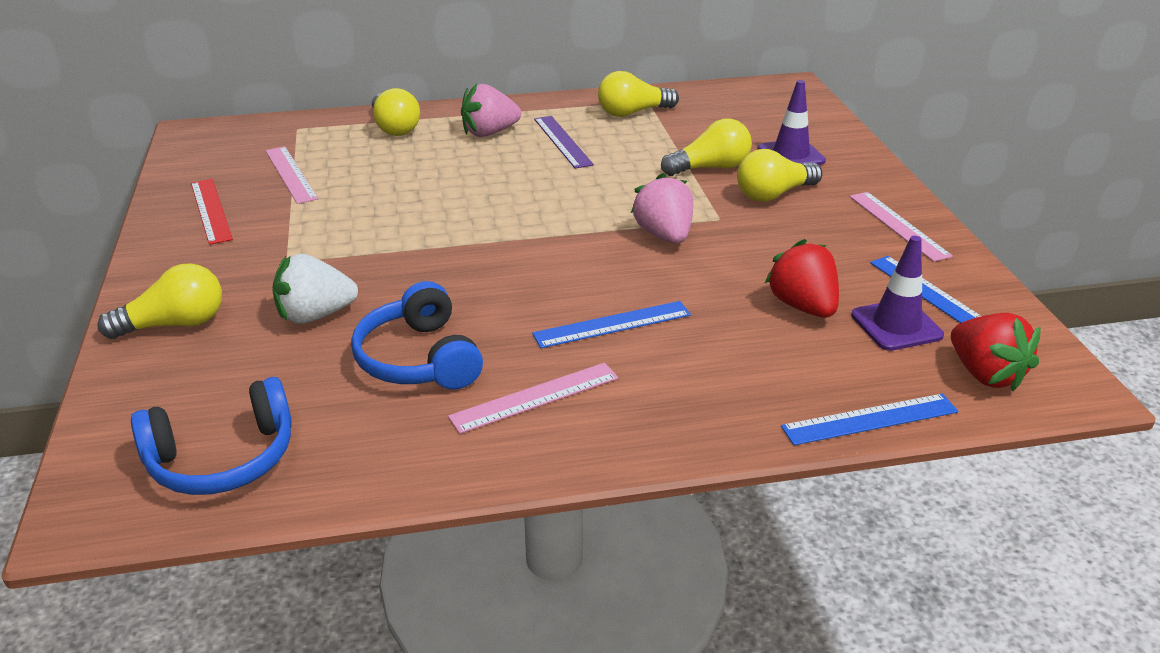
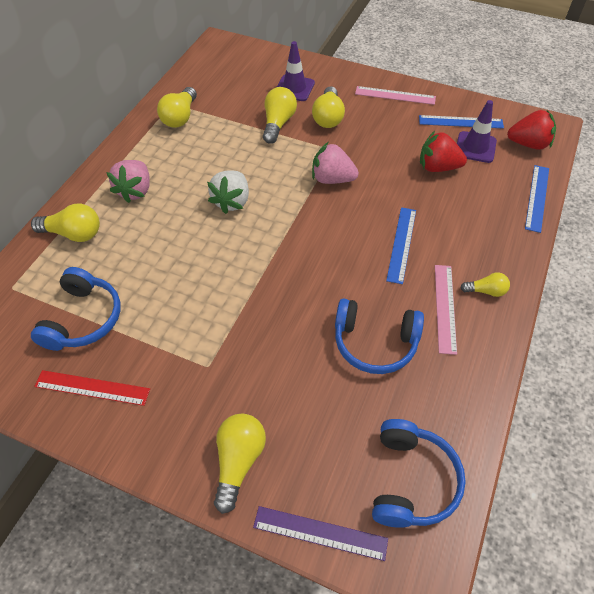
camera: 55 degrees left, 20 degrees up
(291, 174) = (84, 319): pink ruler -> blue headphones
(315, 315) = (289, 376): white strawberry -> white strawberry (232, 201)
(562, 141) = (183, 164): purple ruler -> purple ruler (320, 533)
(605, 425) = (486, 291): none -> yellow light bulb

